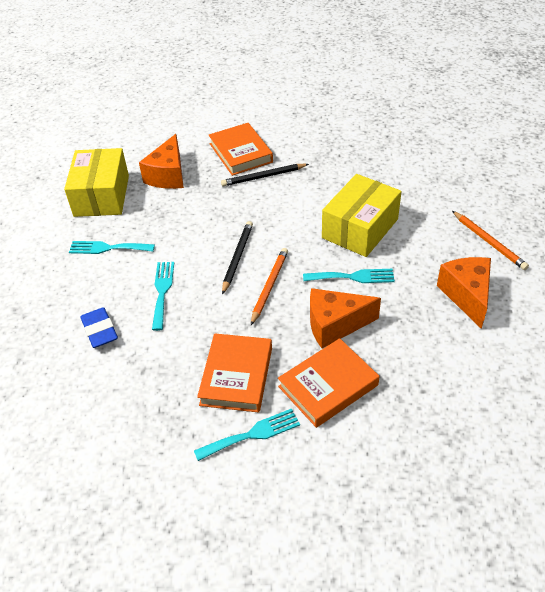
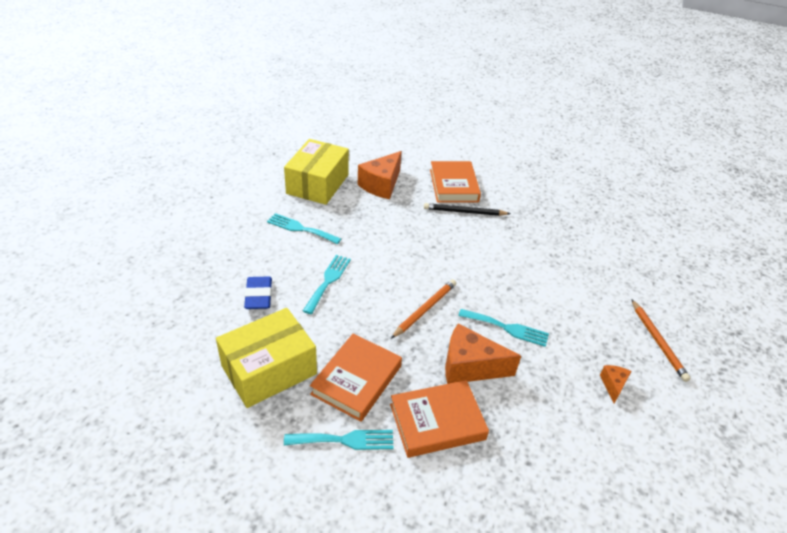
camera: 15 degrees right, 5 degrees down
(237, 258) = (408, 274): black pencil -> none
(360, 228) = (533, 286): yellow box -> yellow box (269, 370)
(467, 295) = (613, 385): orange cheese -> orange cheese, size x0.50

